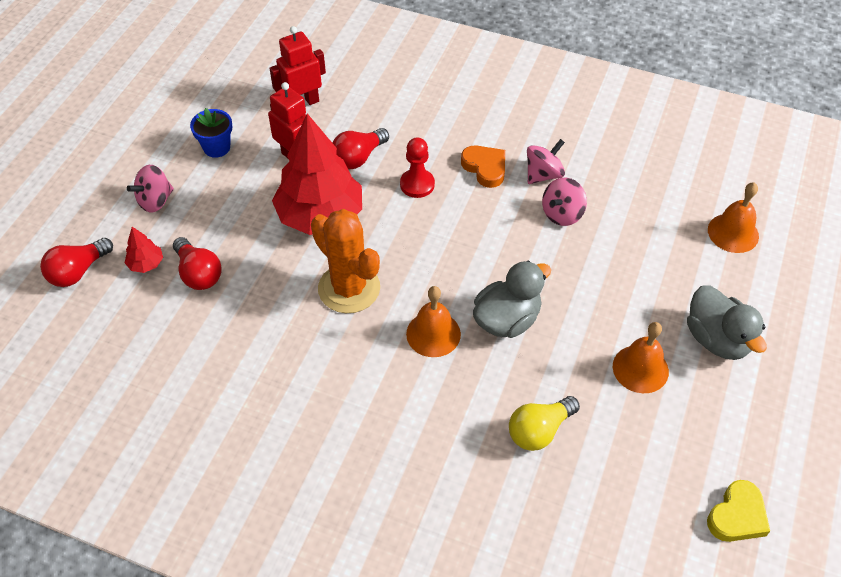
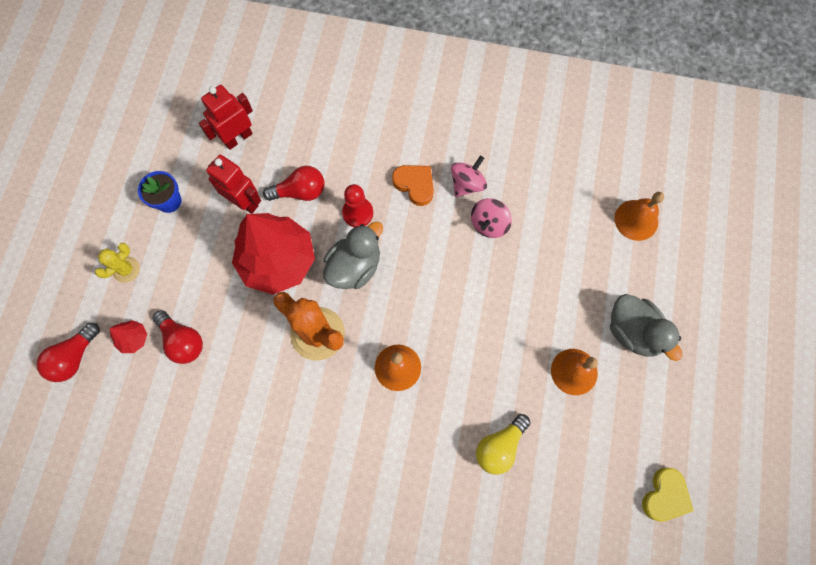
camera: 10 degrees left, 20 degrees up
(155, 201) = (126, 269): pink spinning top -> yellow cactus
(358, 157) = (300, 191): red light bulb -> red light bulb turned 135 degrees counterclockwise
(507, 320) = (457, 342): grey duck -> grey duck (354, 266)

